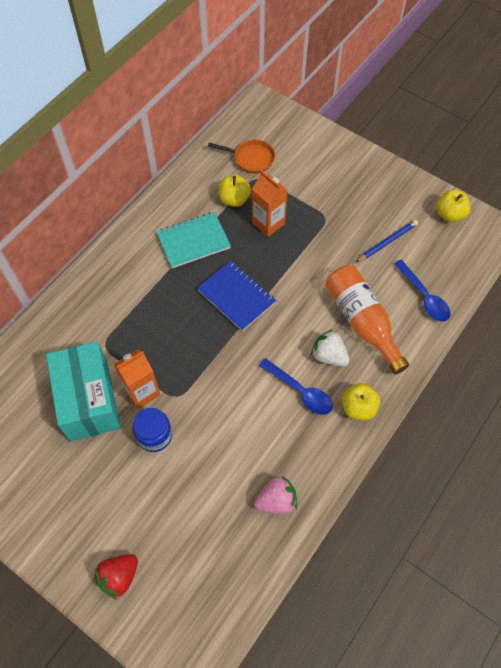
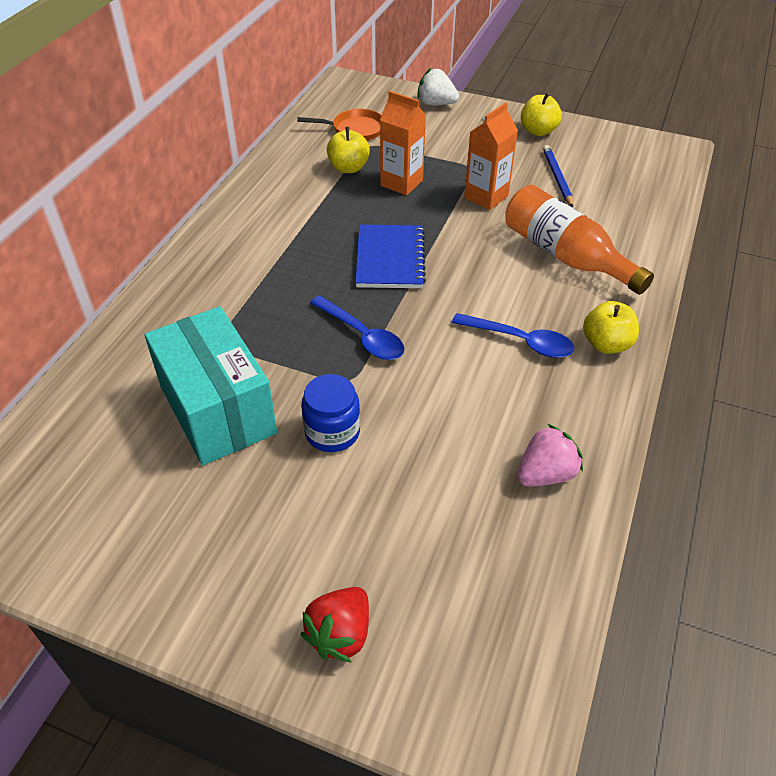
camera: 15 degrees left, 15 degrees down
(142, 392) = (295, 384): orange carton -> orange carton (486, 197)
(193, 241) = (310, 214): turquoise notebook -> none
(236, 296) = (390, 259): blue notebook -> blue notebook turned 60 degrees clockwise
(329, 356) = (540, 297): white strawberry -> white strawberry (436, 104)
(387, 242) = (557, 178): blue pencil -> blue pencil turned 45 degrees counterclockwise
(424, 296) = (628, 220): blue spoon -> blue spoon (362, 336)
(449, 214) = (617, 143): yellow apple -> yellow apple (538, 131)

